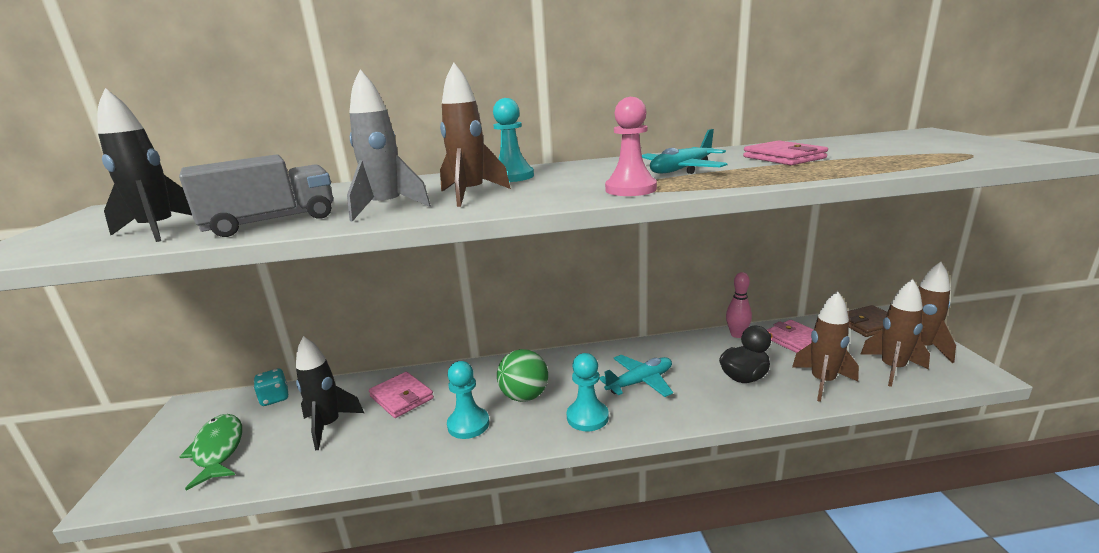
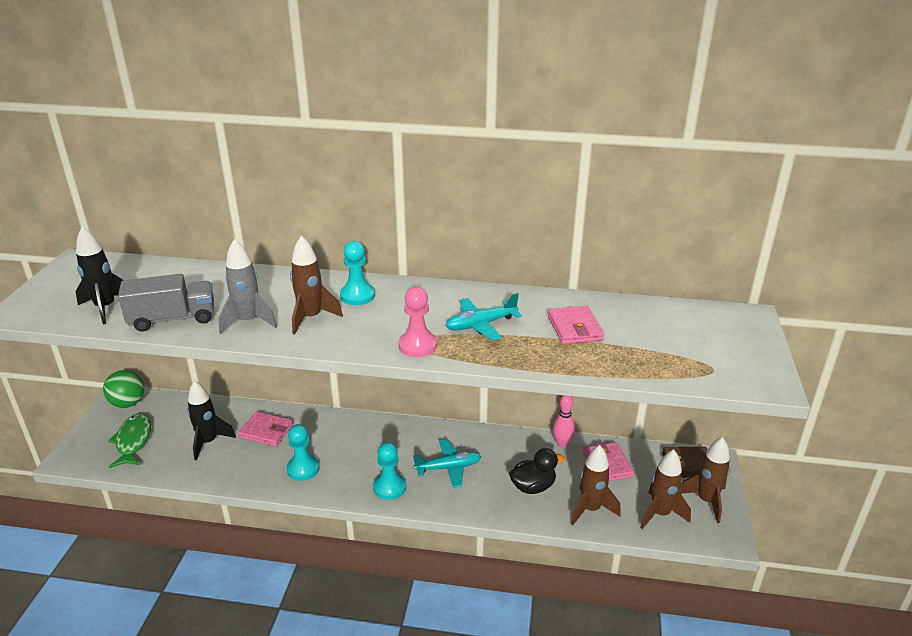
camera: 15 degrees right, 10 degrees up
(275, 398) = (178, 406): turquoise dice -> none
(402, 397) = (266, 431): pink wallet -> pink wallet turned 45 degrees counterclockwise
(524, 396) = (355, 456): green ball -> green ball (128, 403)

